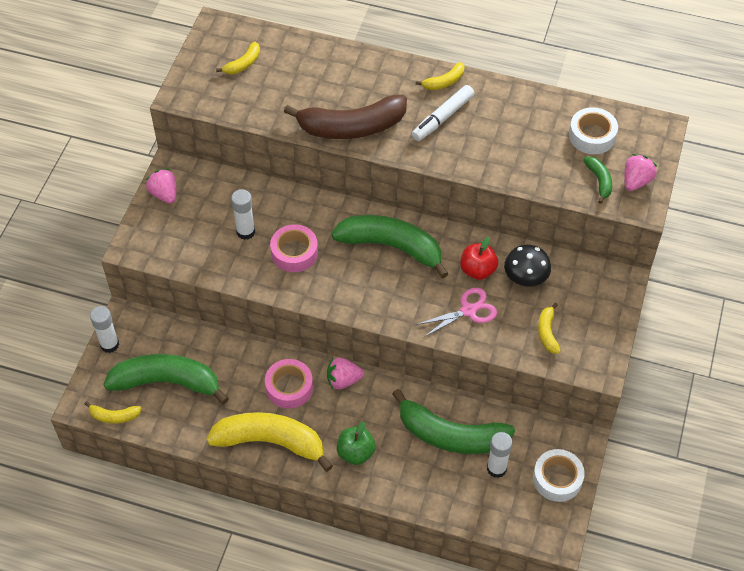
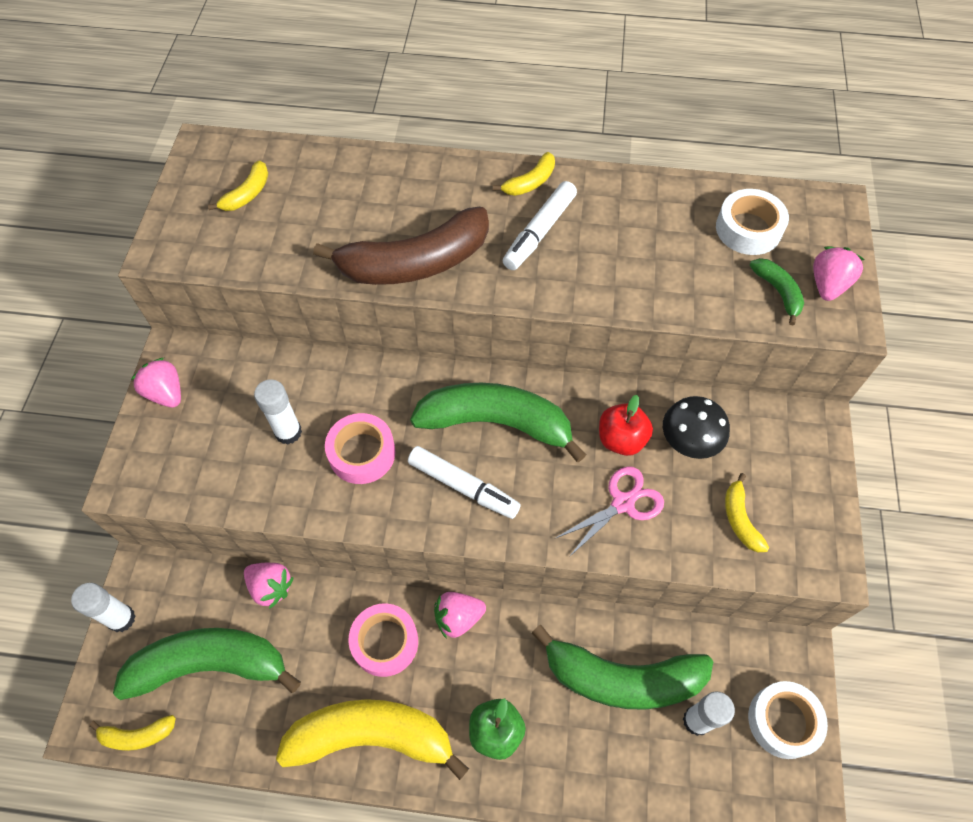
camera: 10 degrees left, 5 degrees up
(215, 341) = (271, 587): none -> pink strawberry
(360, 284) = (463, 486): none -> white marker

